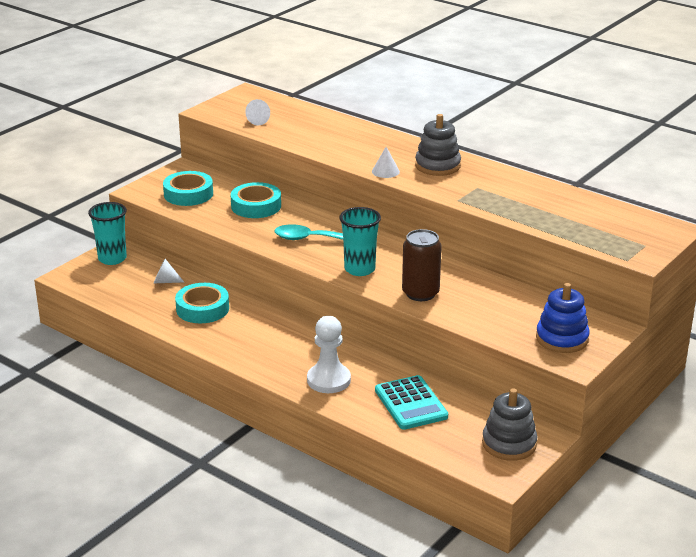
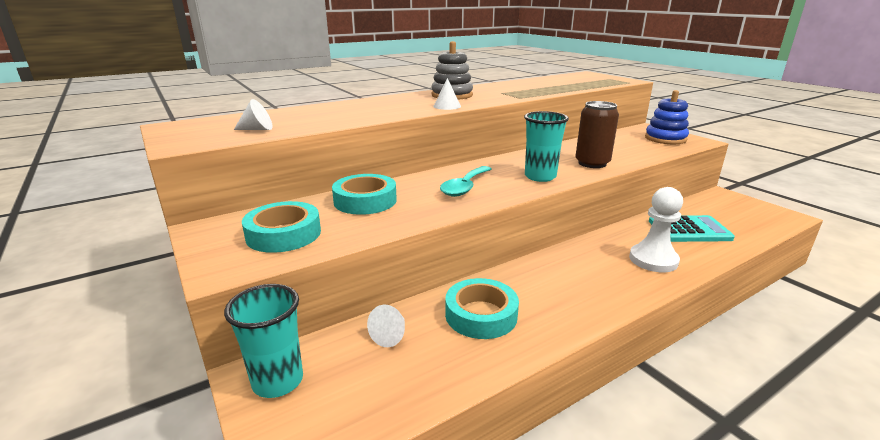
camera: 70 degrees left, 5 degrees down
(509, 444) = (739, 206): grey stacking toy -> none

